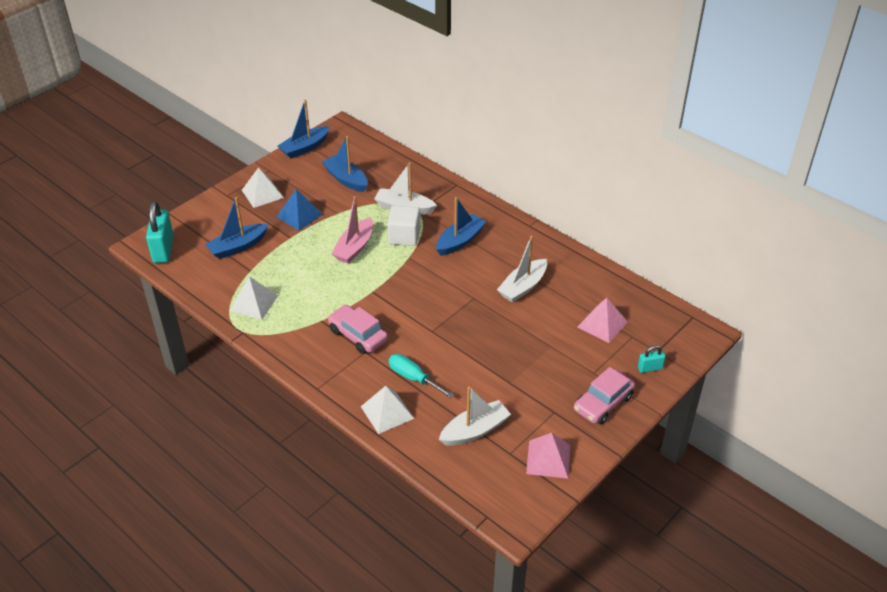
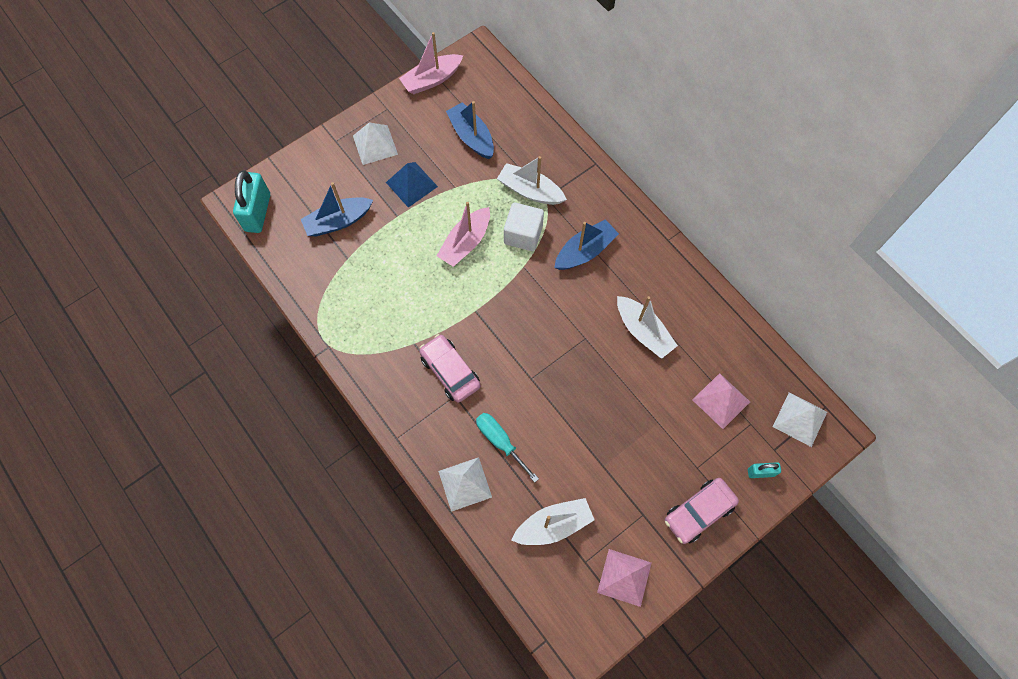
camera: 10 degrees right, 25 degrees up
(254, 303) = (345, 307): white pyramid -> white pyramid (800, 419)
(305, 148) = (432, 79): blue boat -> pink boat
(523, 287) = (643, 331): white boat -> white boat turned 90 degrees counterclockwise

